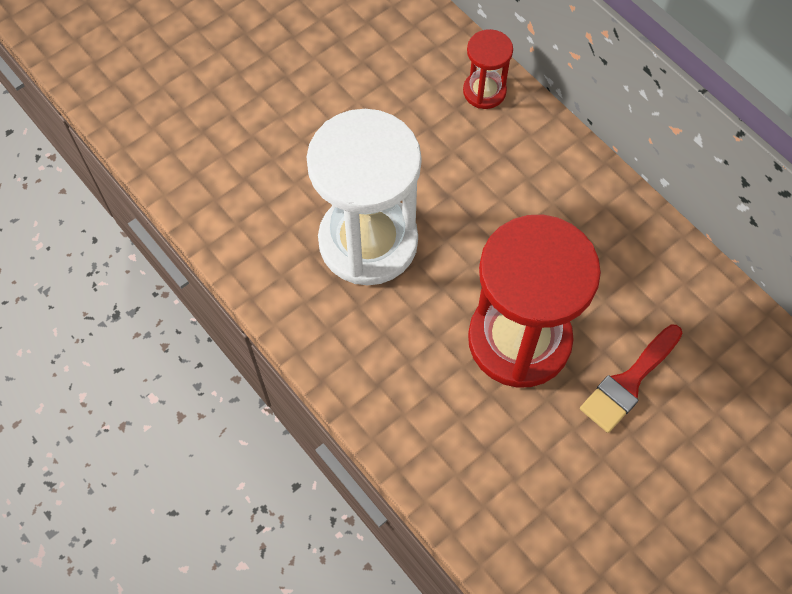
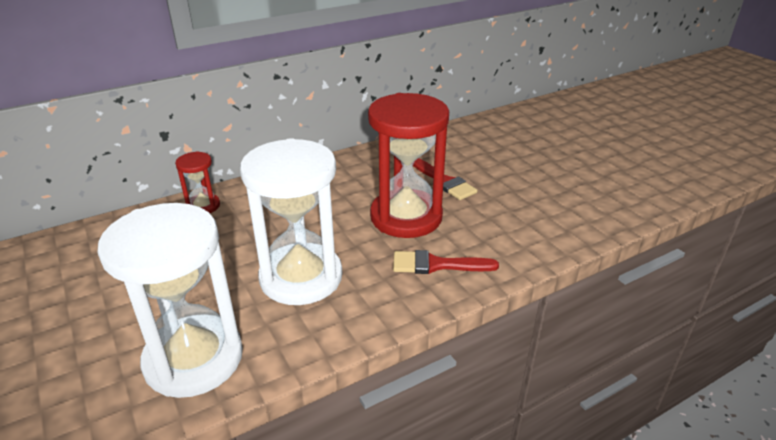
camera: 80 degrees left, 30 degrees down
(232, 179) = (194, 359): none -> white hourglass
(421, 392) = (437, 265): none -> red brush

